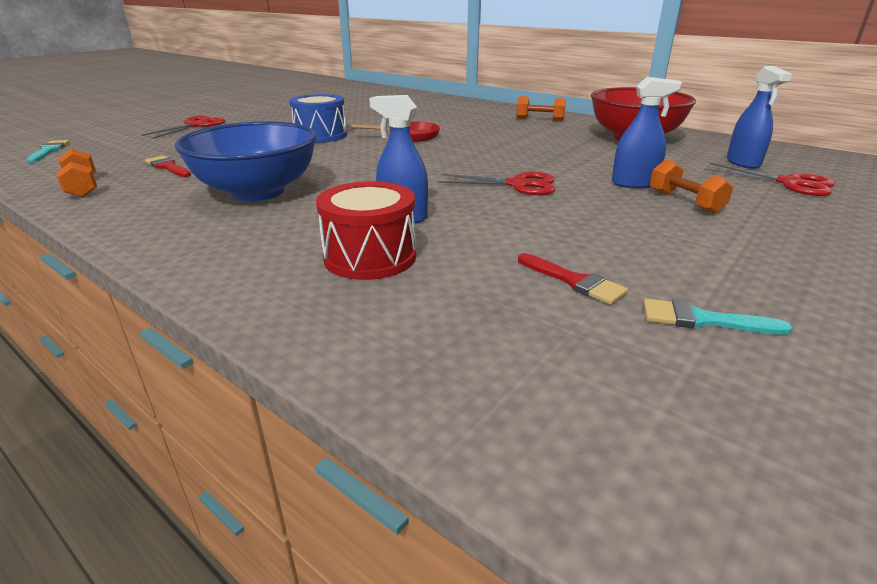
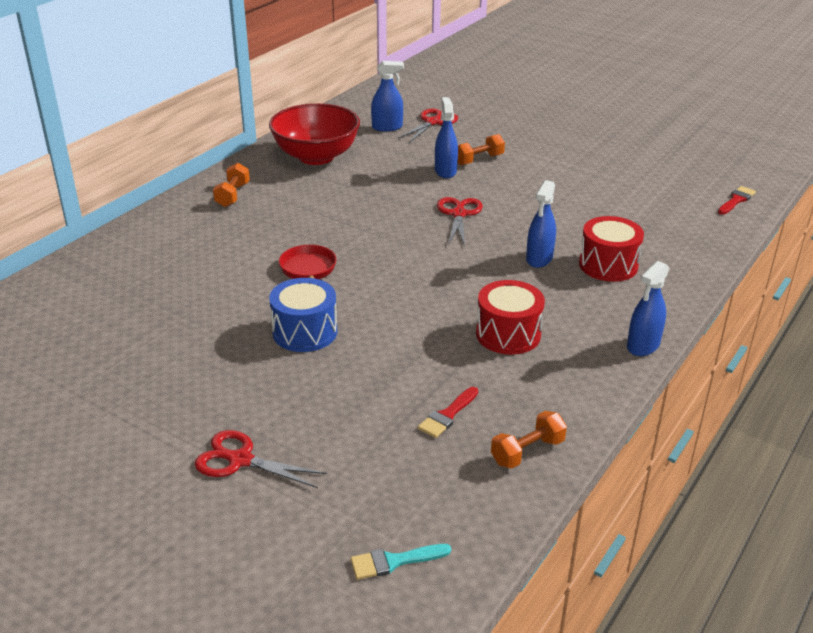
camera: 95 degrees left, 5 degrees up
(163, 255) = (643, 346): none -> blue spray bottle
(257, 192) = (508, 334): blue bowl -> red drum
(574, 281) = (608, 204): red brush -> red brush (736, 200)
(702, 320) = (630, 178): turquoise brush -> none

